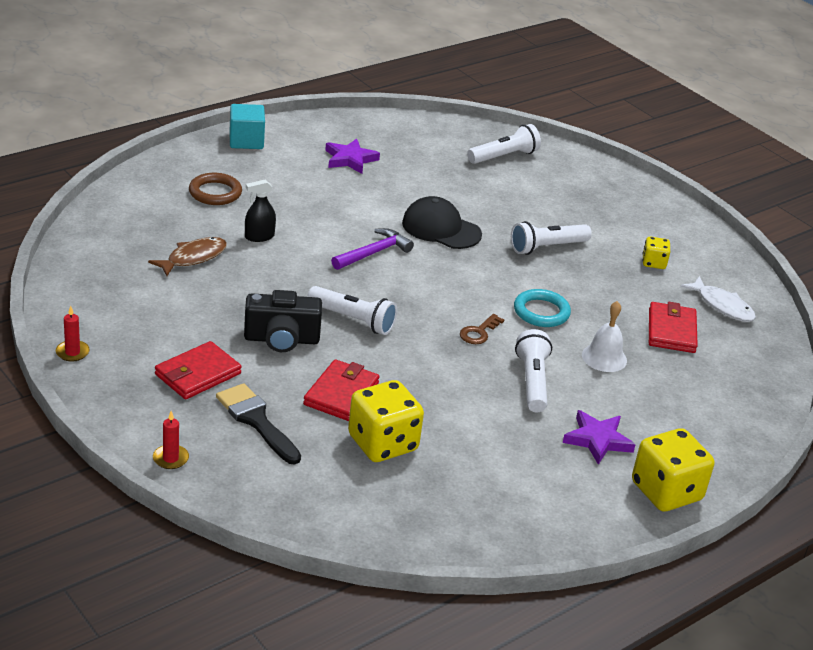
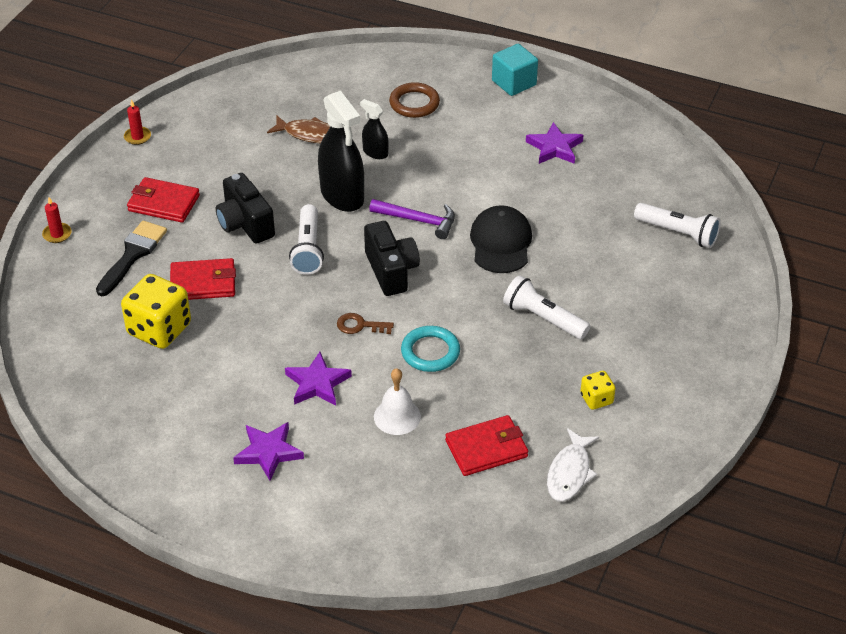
camera: 65 degrees right, 10 degrees up
(299, 275) = (342, 195): none -> black spray bottle
(424, 291) = (391, 271): none -> black camera
(532, 382) = (317, 383): white flashlight -> purple star
(666, 492) = (231, 520): yellow dice -> none

